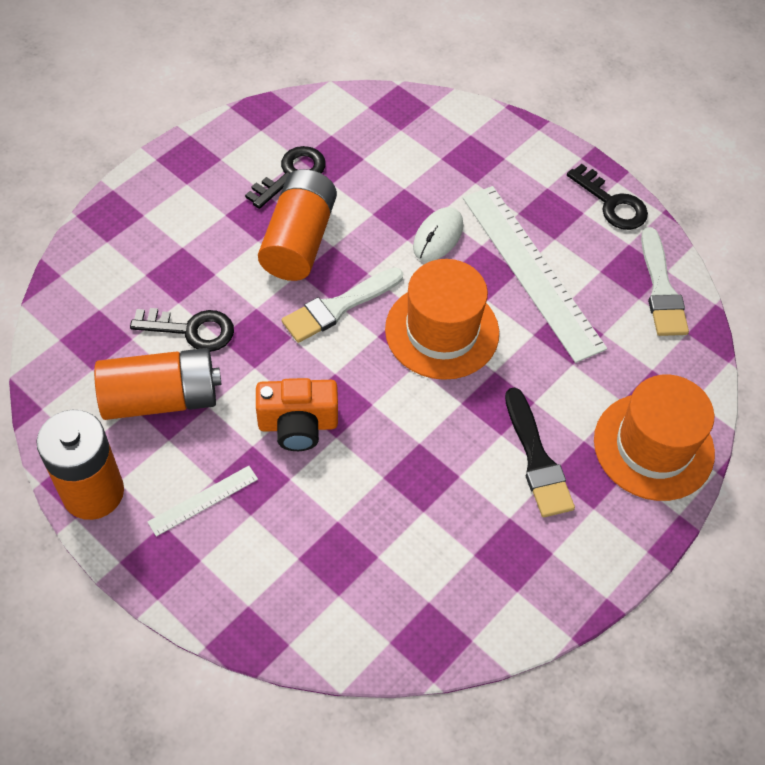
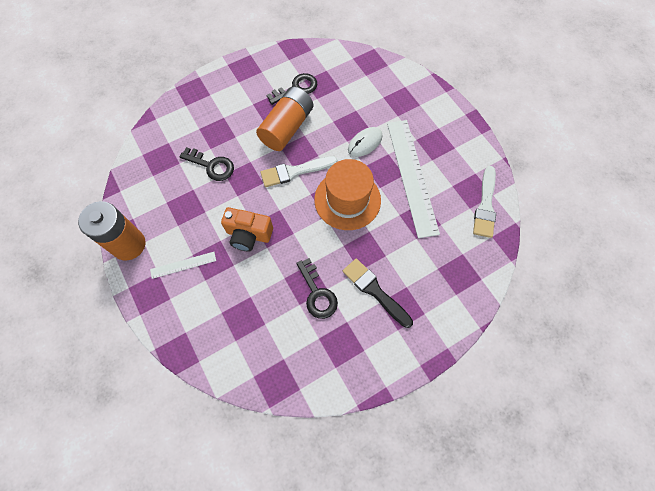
camera: 20 degrees right, 10 degrees up
(161, 398) = (182, 201): orange battery -> none
(537, 459) = (375, 291): black brush -> black brush turned 135 degrees clockwise
(612, 204) = (474, 146): black key -> black key (317, 293)
(653, 446) = (446, 301): orange hat -> none

